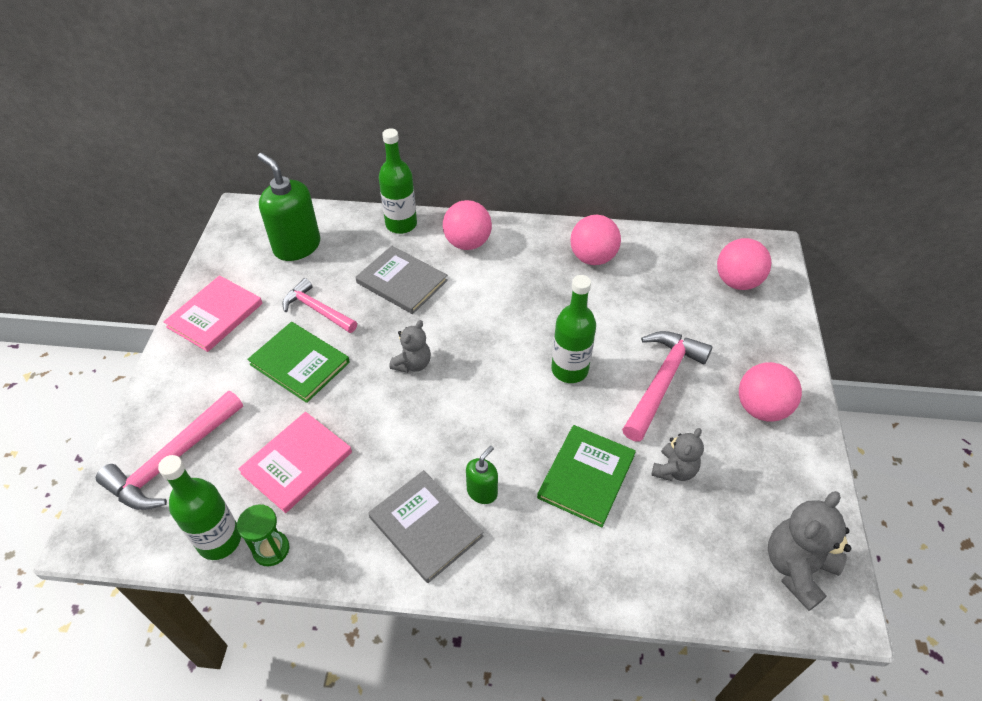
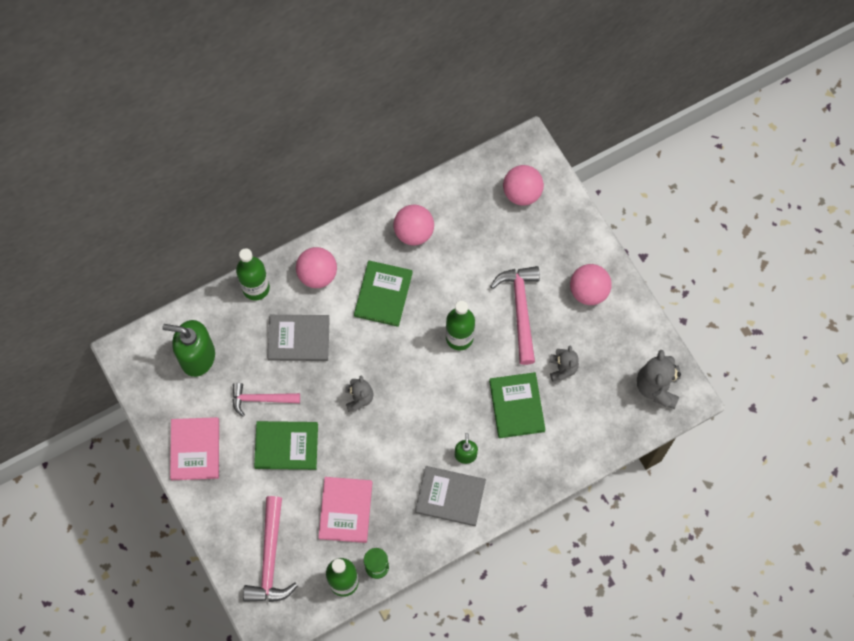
camera: 35 degrees left, 20 degrees up
(518, 290) = (383, 294): none -> green book

